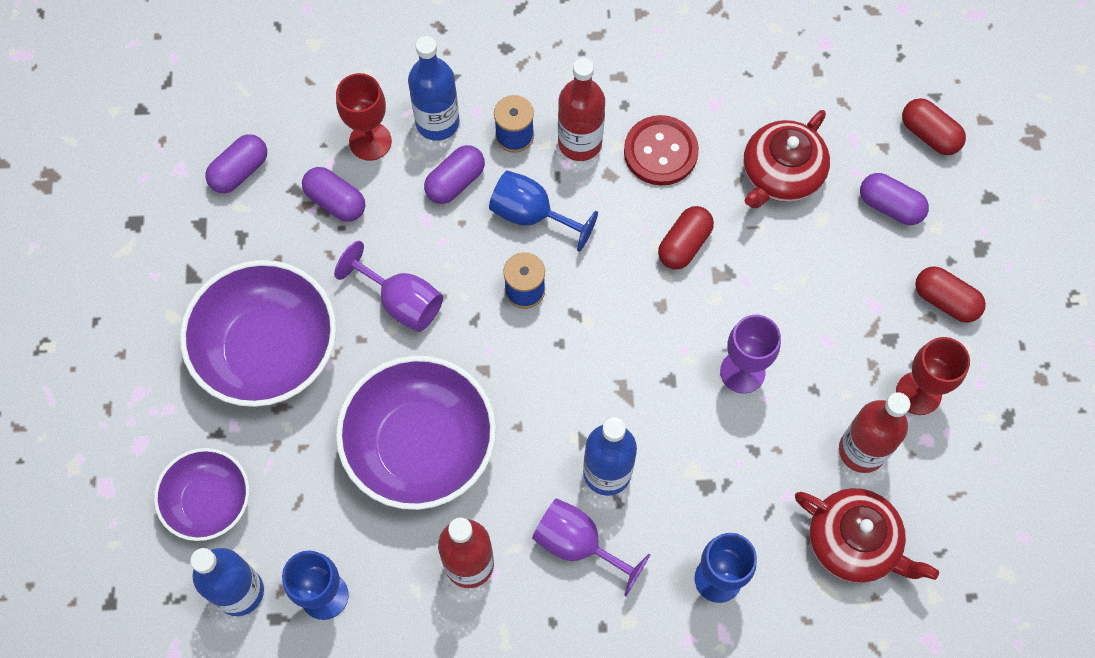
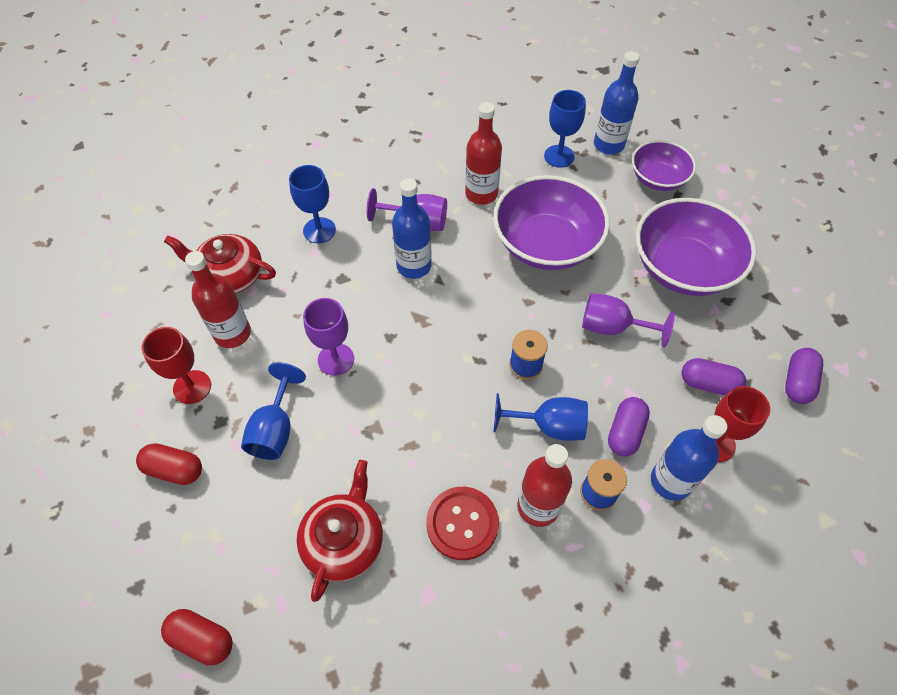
camera: 160 degrees right, 10 degrees down
(684, 244) = (412, 443): red capsule -> none
(829, 309) = (275, 429): none -> blue goblet
(890, 206) = (234, 543): purple capsule -> none

